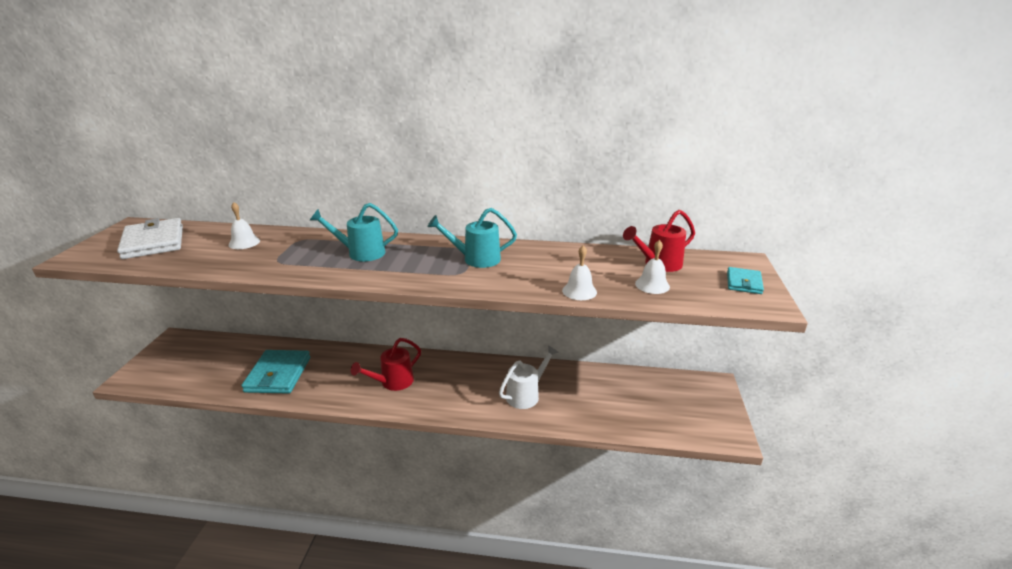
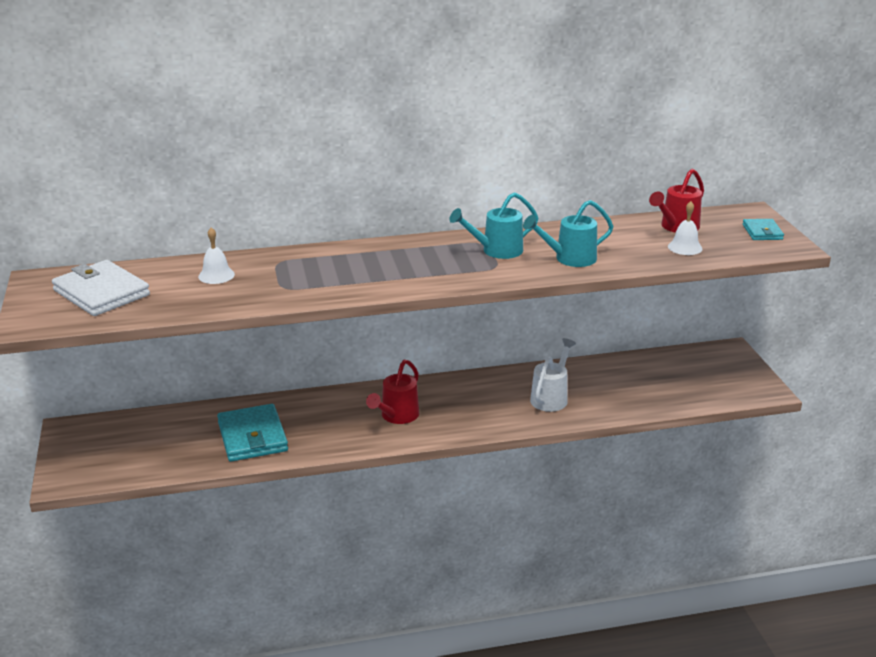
camera: 20 degrees left, 0 degrees up
(361, 253) = (367, 264): turquoise watering can -> turquoise watering can (569, 258)
(579, 291) = (624, 264): white bell -> none

